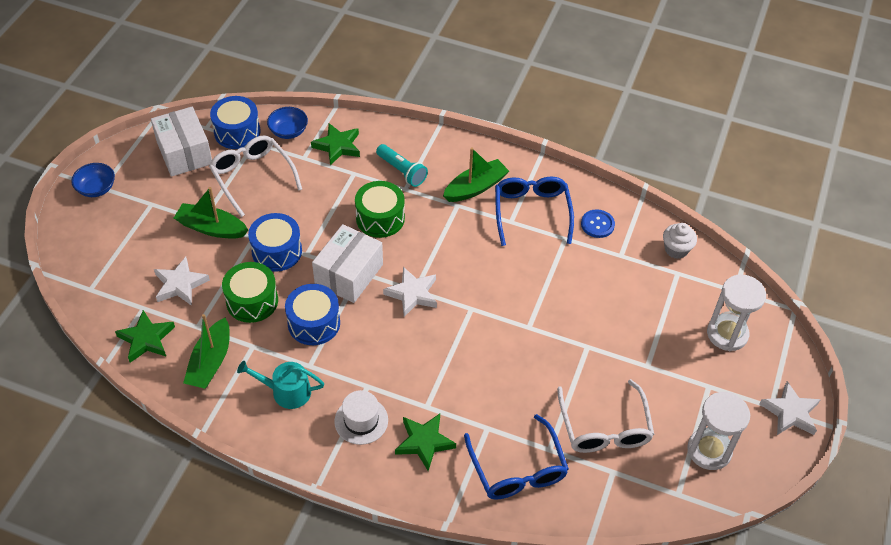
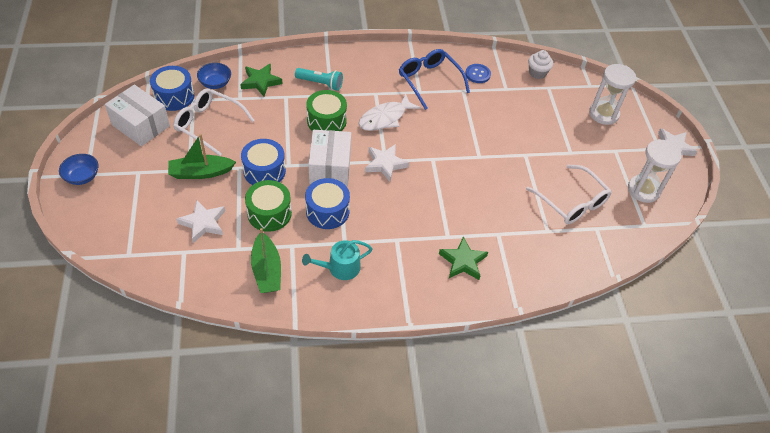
camera: 30 degrees left, 0 degrees up
(146, 339) = (202, 274): green star -> none
(361, 420) = (409, 265): white hat -> none
(448, 239) = (385, 118): none -> white fish
(475, 187) = (380, 77): green boat -> none
(517, 468) = (536, 252): blue glasses -> none

